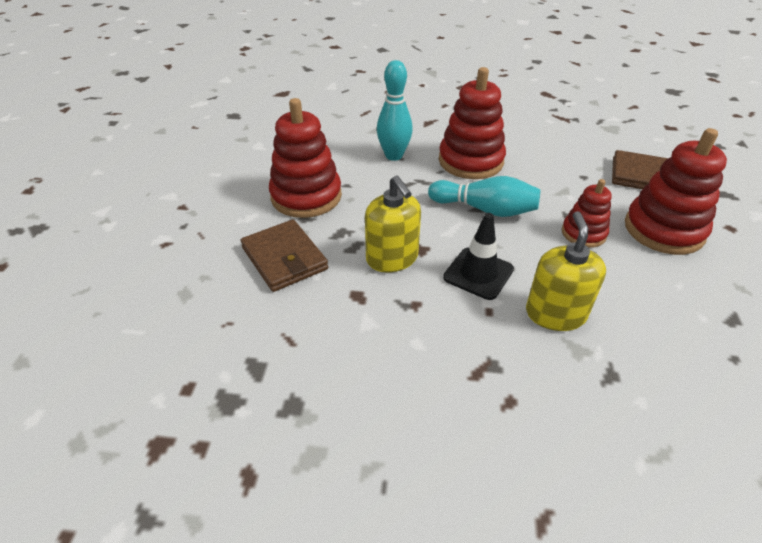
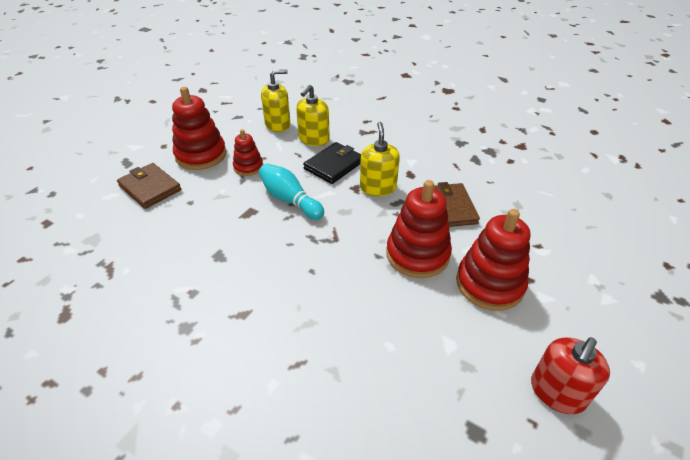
camera: 155 degrees left, 0 degrees up
(173, 142) = (557, 392): none -> red soap dispenser
(394, 156) = (315, 275): turquoise bowling pin -> none
(470, 161) = (255, 245): red stacking toy -> red stacking toy (489, 284)
(478, 273) = (334, 165): black traffic cone -> black wallet
(648, 325) = (278, 124): none -> yellow soap dispenser

